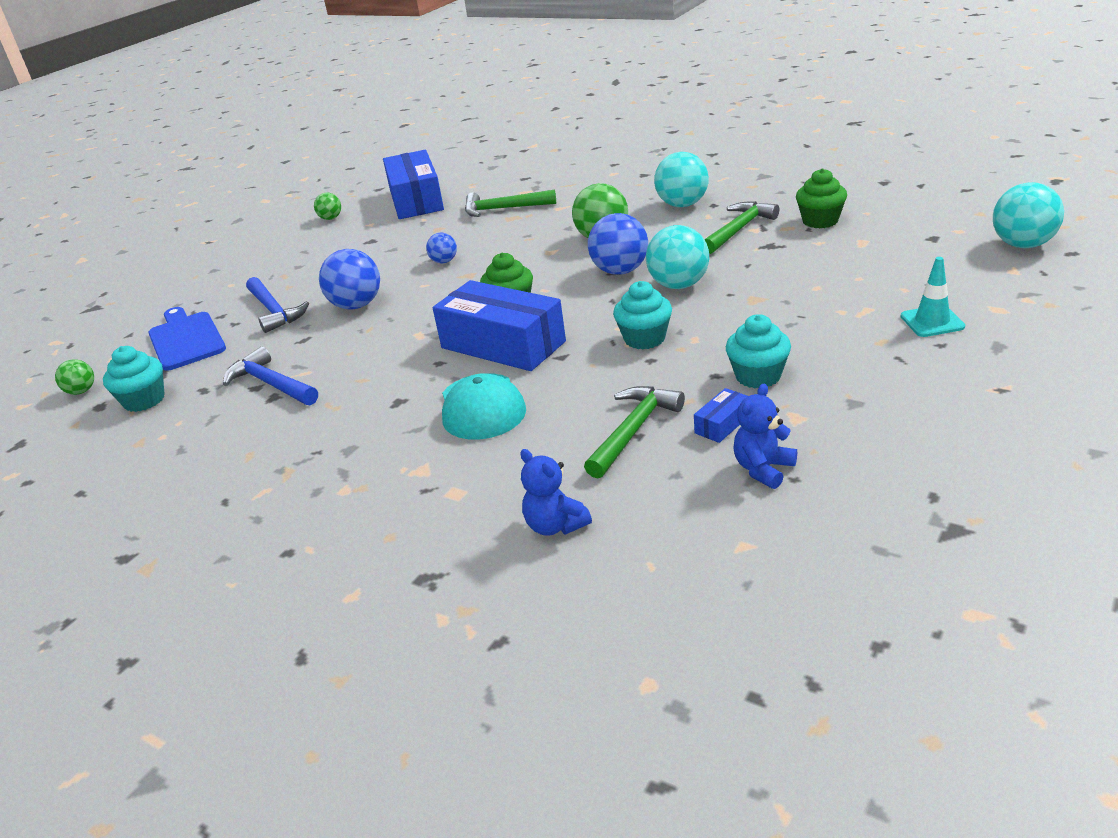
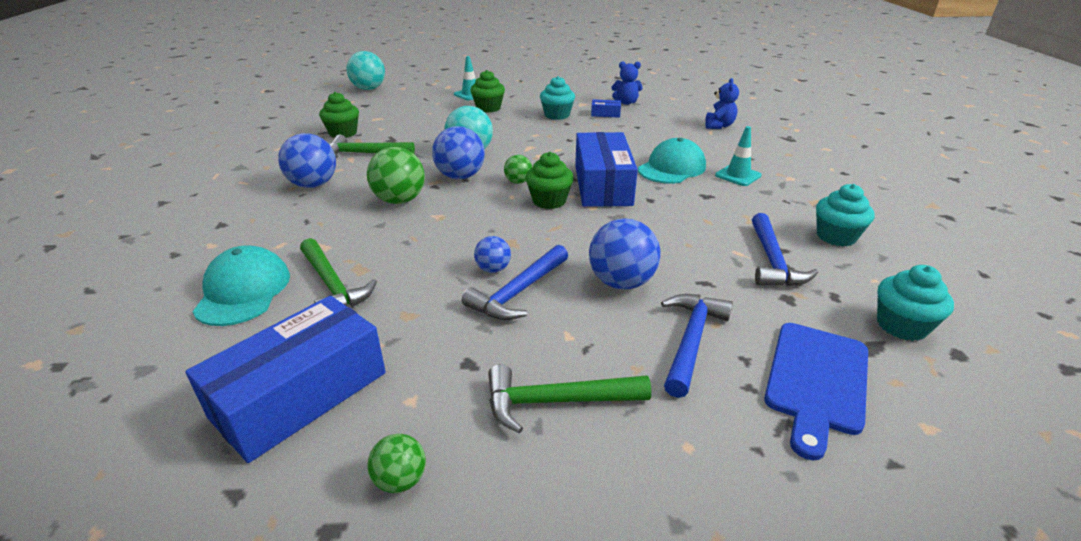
camera: 130 degrees left, 0 degrees up
(81, 391) = (983, 395): green ball -> green ball (518, 182)
(403, 449) = (738, 175): none -> turquoise traffic cone
(406, 266) = (518, 292): none -> blue hammer
(535, 185) = (243, 291): none -> turquoise cap
(633, 431) = (636, 128): green hammer -> green hammer (557, 401)
(644, 339) = (548, 146): turquoise cupcake -> turquoise cupcake (836, 236)
(682, 205) = (313, 185): turquoise ball -> blue ball
(843, 325) = (488, 108): none -> green cupcake

